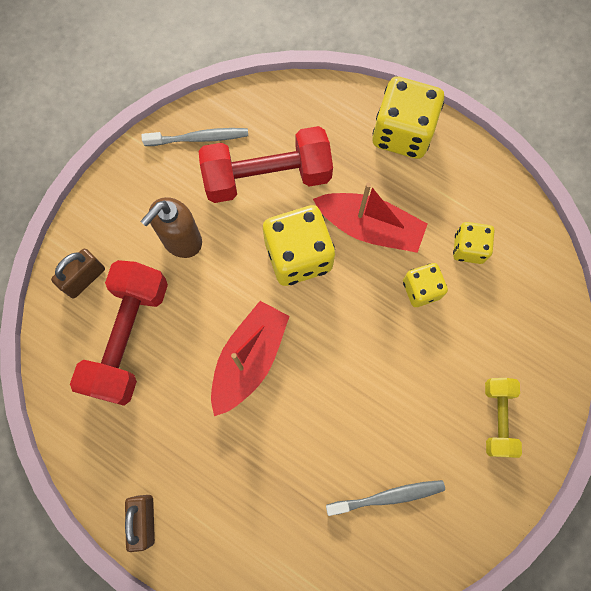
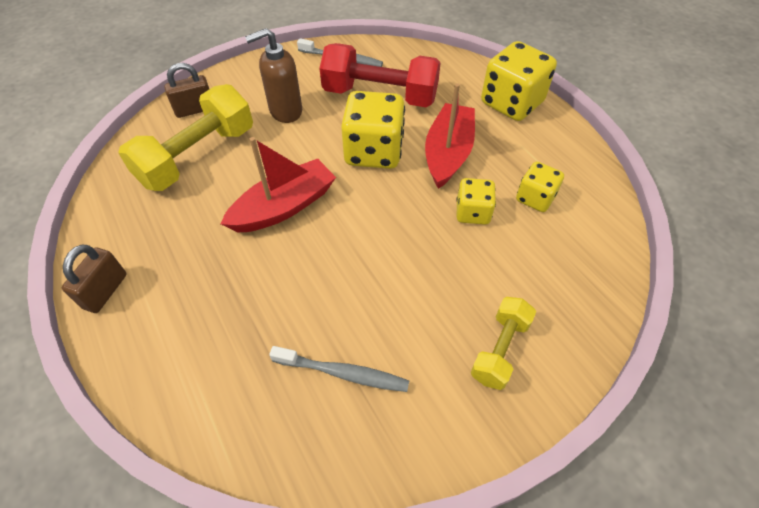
camera: 25 degrees right, 20 degrees down
(128, 338) = (198, 156): red dumbbell -> yellow dumbbell
(369, 227) = (448, 153): red boat -> red boat turned 120 degrees counterclockwise

